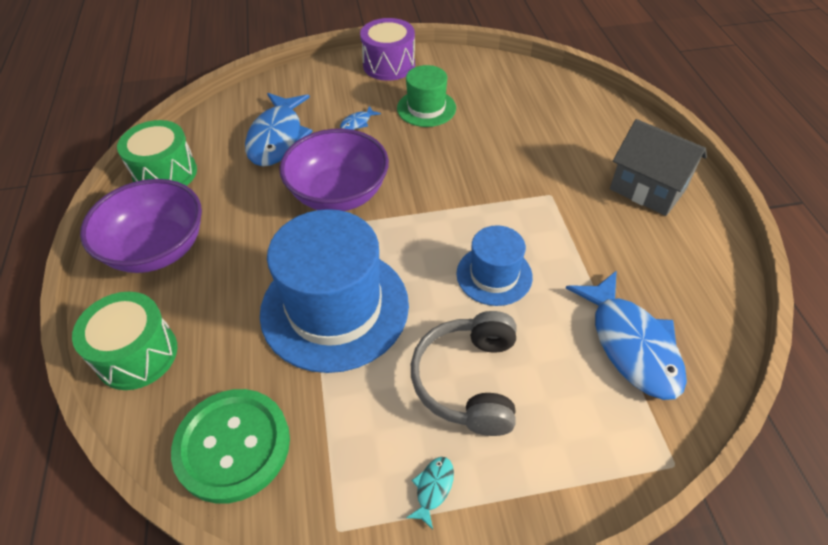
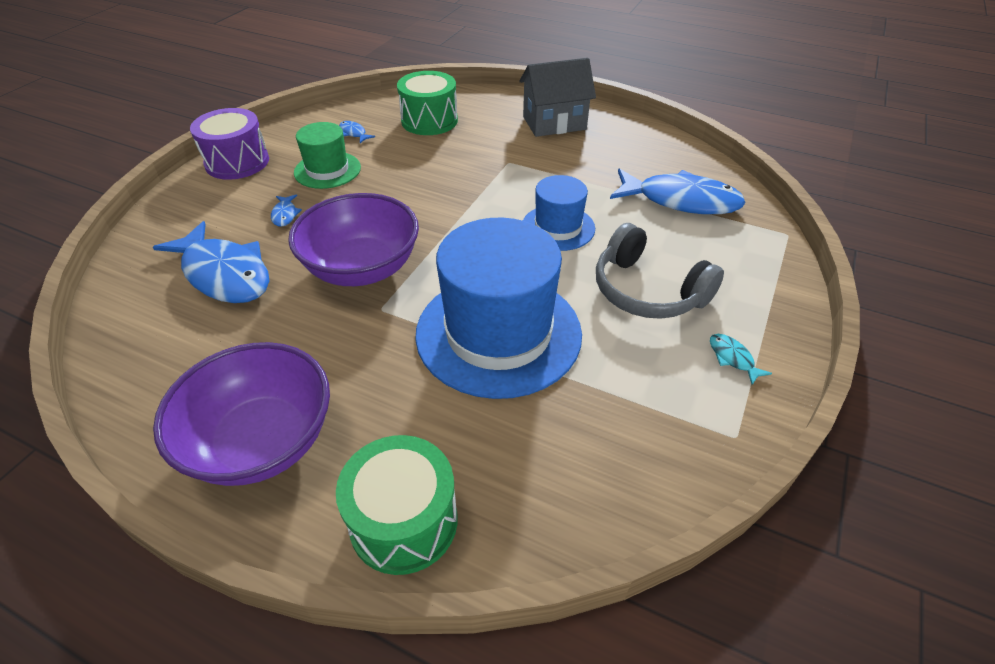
camera: 55 degrees left, 5 degrees down
(165, 173) = (145, 386): green drum -> green drum (429, 121)
(233, 446) = (596, 478): green button -> none
(485, 91) = (354, 133): none -> blue fish

